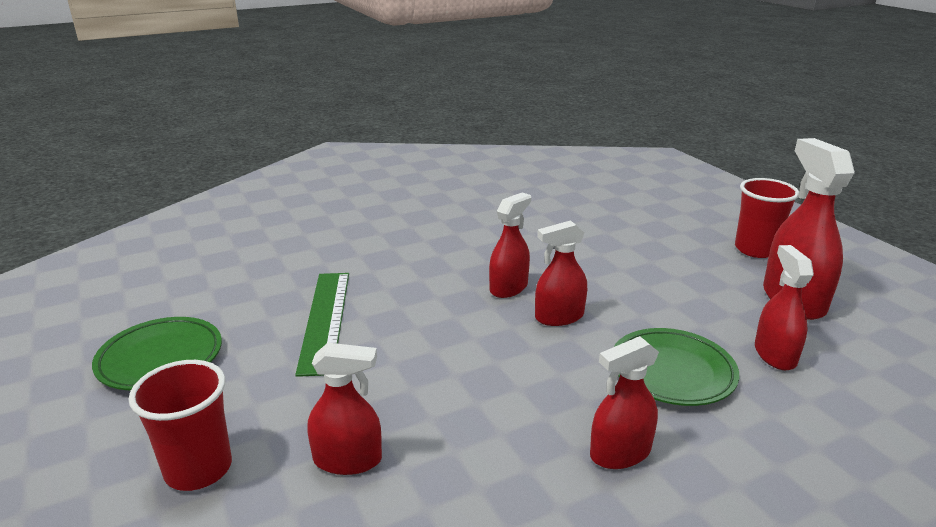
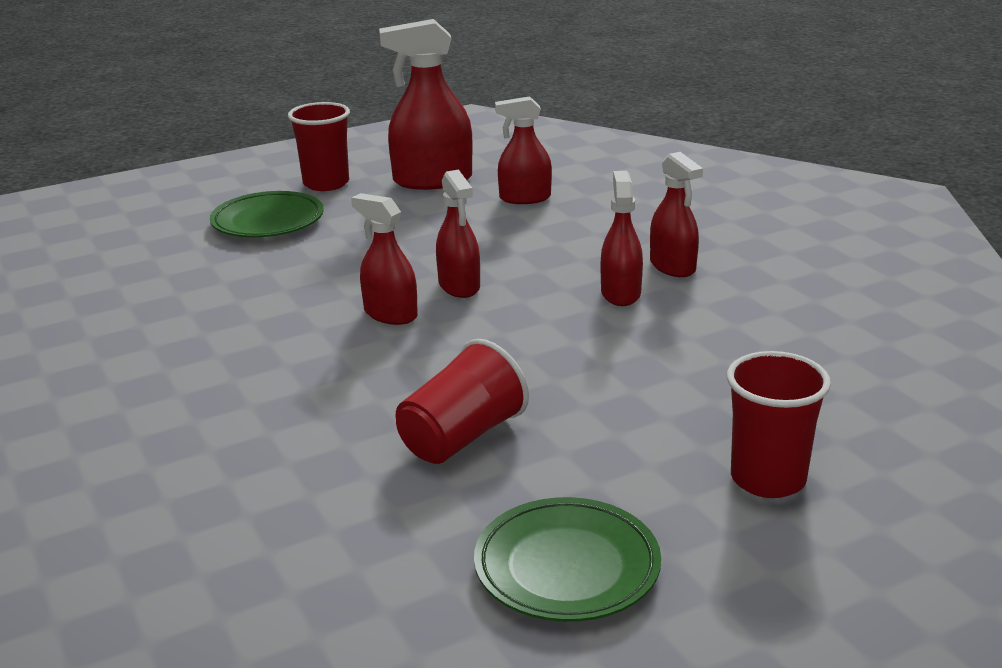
camera: 90 degrees left, 0 degrees up
(325, 320) = (461, 437): green ruler -> red cup
(348, 460) = (723, 390): red spray bottle -> red spray bottle (620, 293)
(672, 372) = (556, 239): green plate -> green plate (268, 221)

